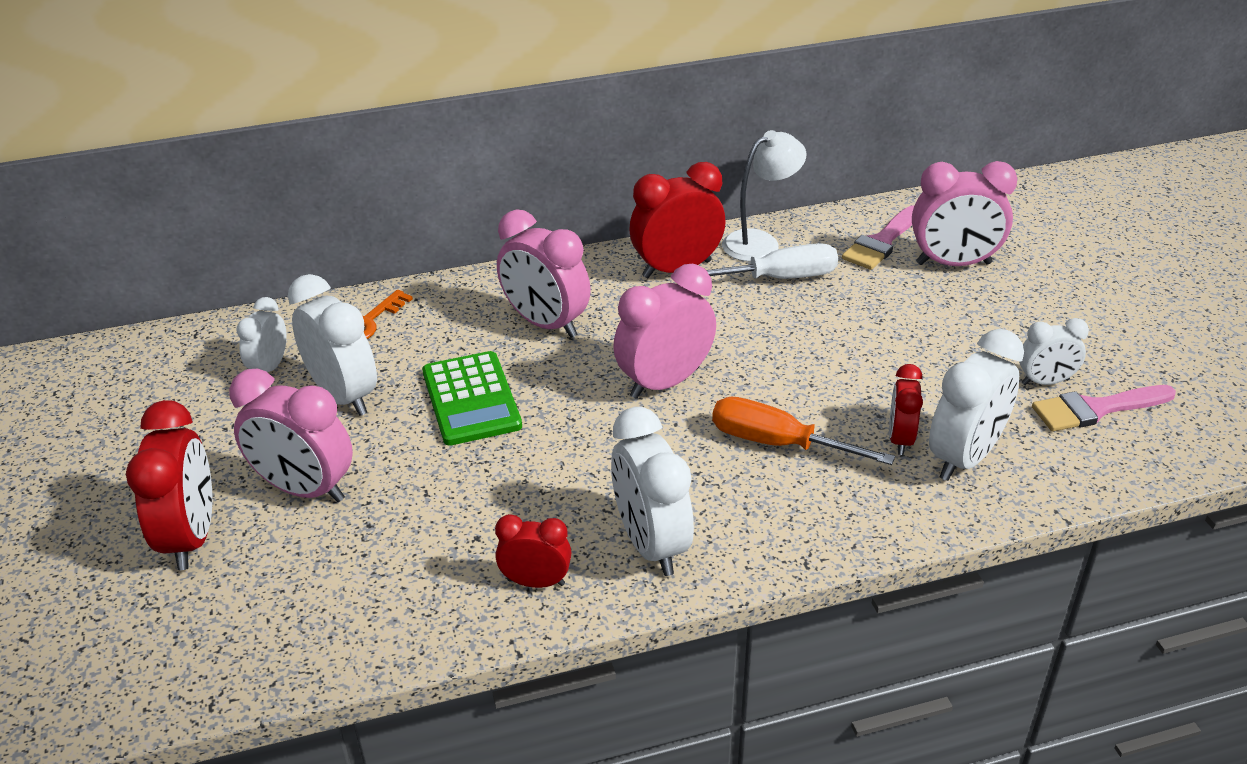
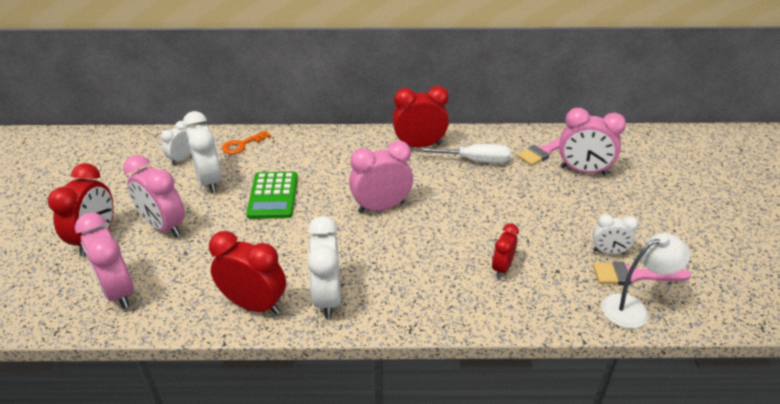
camera: 15 degrees right, 0 degrees up
(536, 582) = (254, 305): red clock -> red clock, size x1.71
(546, 324) = (333, 162): pink clock -> pink clock (118, 291)
(760, 242) = (474, 139): white lamp -> white lamp (633, 308)
(778, 443) = (428, 255): orange screwdriver -> none
(964, 457) = (536, 287): white clock -> none

